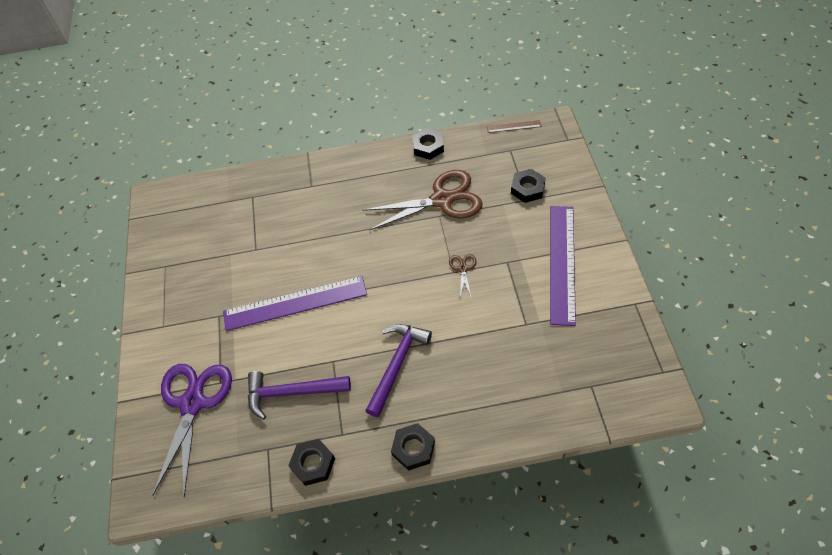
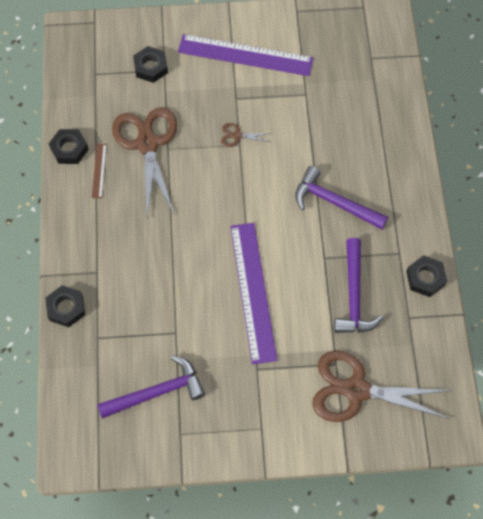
camera: 90 degrees left, 10 degrees up
(192, 403) = (356, 390): purple scissors -> brown scissors
(202, 244) = (157, 392): none -> purple hammer
(413, 448) = (416, 196): black nut -> black nut (66, 308)
(513, 126) = (62, 65): brown ruler -> brown ruler (99, 170)

